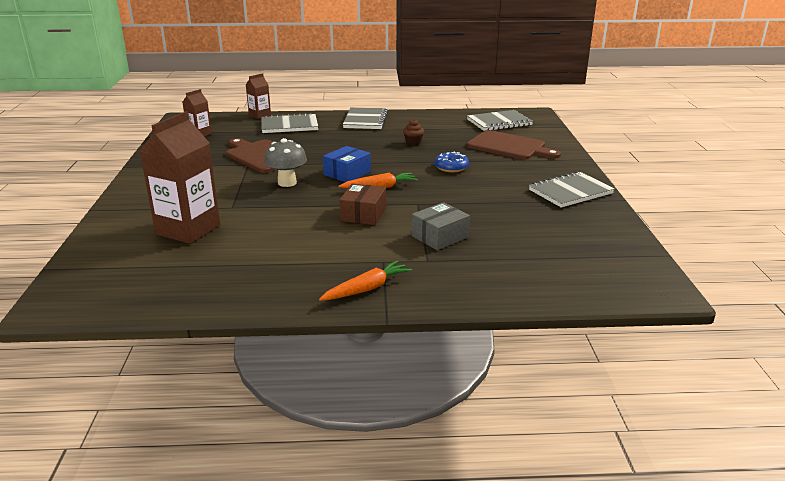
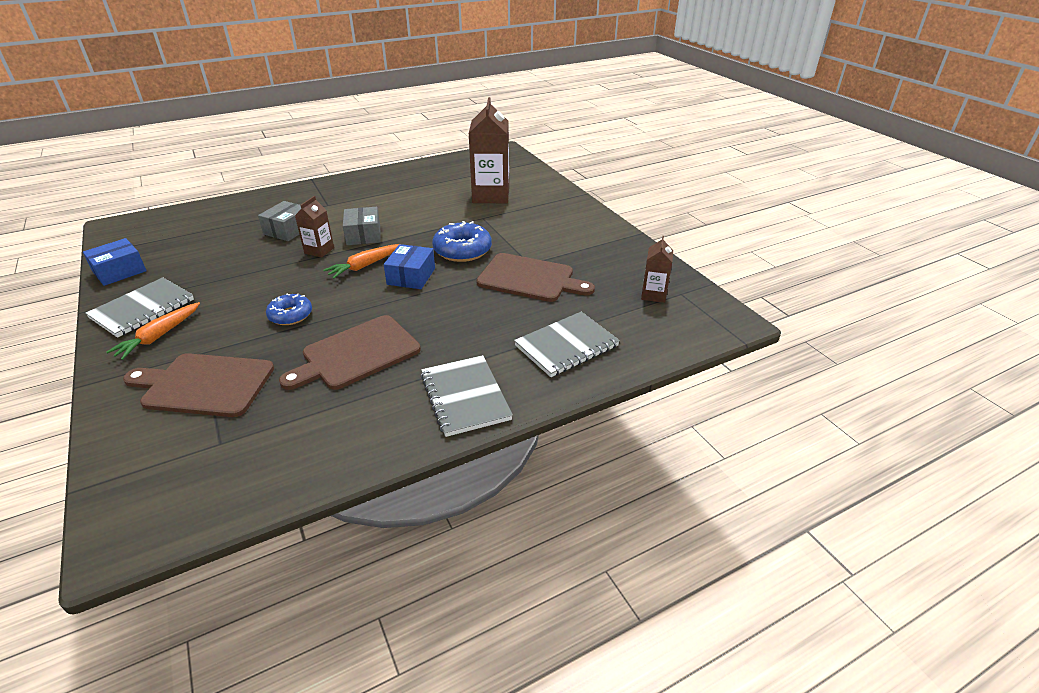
camera: 155 degrees right, 10 degrees up
(260, 115) = (641, 360): brown carton -> brown carton (319, 250)
(287, 183) = (462, 250): grey mushroom -> blue donut
(363, 214) = (363, 235): brown box -> grey box
(367, 288) = (330, 188): orange carrot -> orange carrot (159, 336)
(413, 143) = (357, 354): brown cupcake -> brown cutting board
(499, 122) = (212, 465): grey notebook -> none
(613, 227) = (119, 271): none -> blue box

